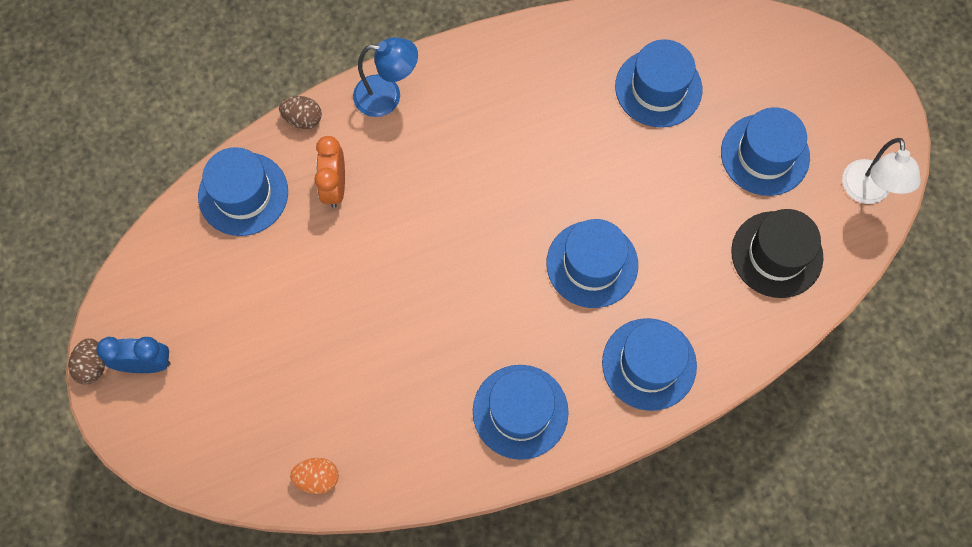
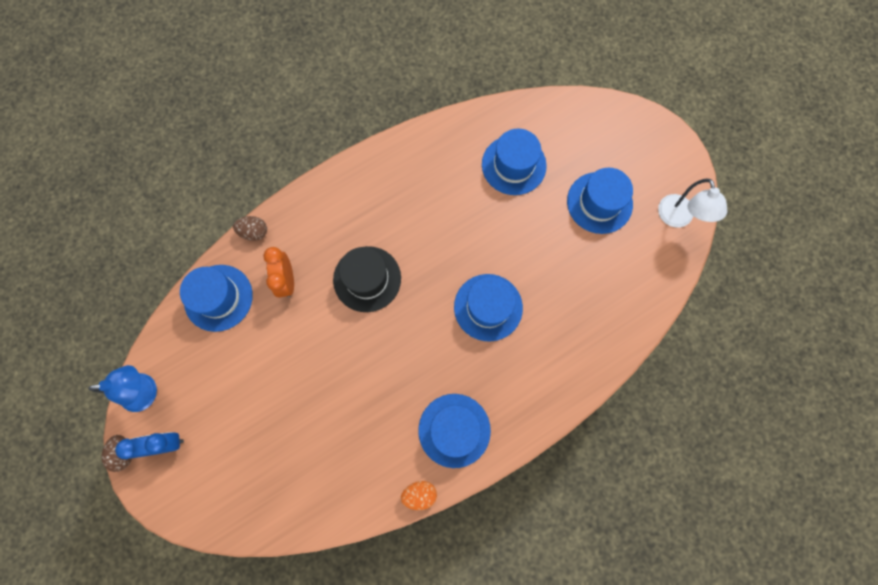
camera: 10 degrees left, 5 degrees up
(317, 478) = (311, 510): orange egg -> orange egg (419, 494)
(387, 96) = (315, 204): blue lamp -> blue lamp (147, 391)
(649, 364) = (543, 376): blue hat -> none
(777, 254) = (621, 276): black hat -> black hat (367, 279)

